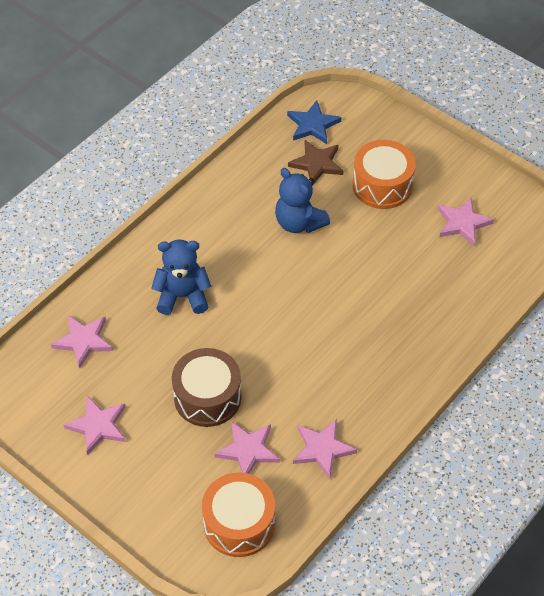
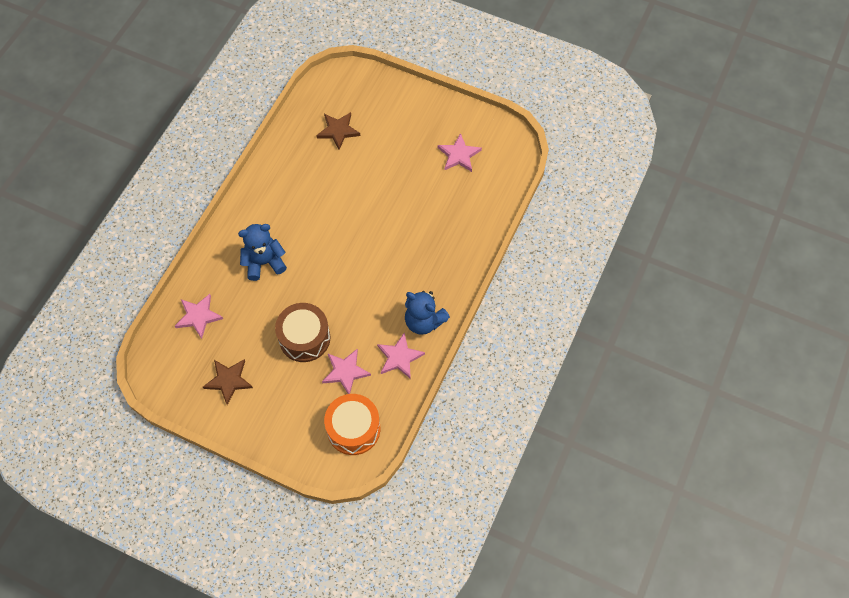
camera: 15 degrees left, 10 degrees up
(98, 426) = (229, 381): pink star -> brown star
(299, 222) = (337, 182): blue teddy bear -> blue teddy bear (424, 321)
(312, 125) = (327, 99): blue star -> none
(382, 185) = (392, 138): orange drum -> none

